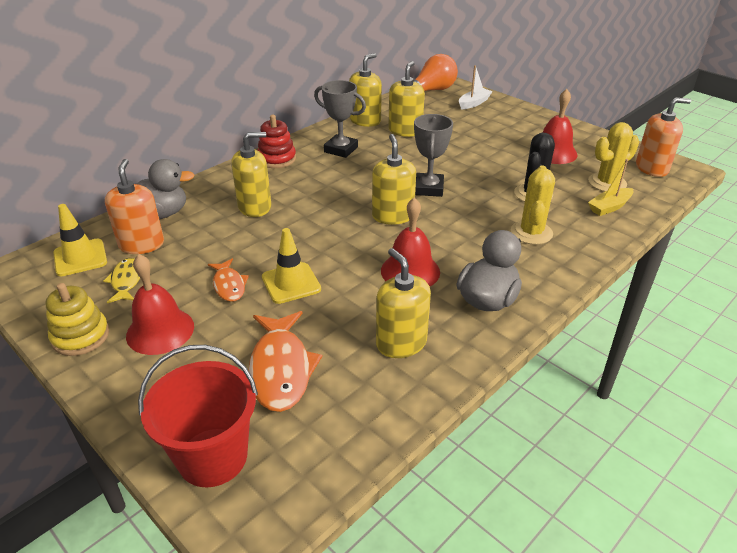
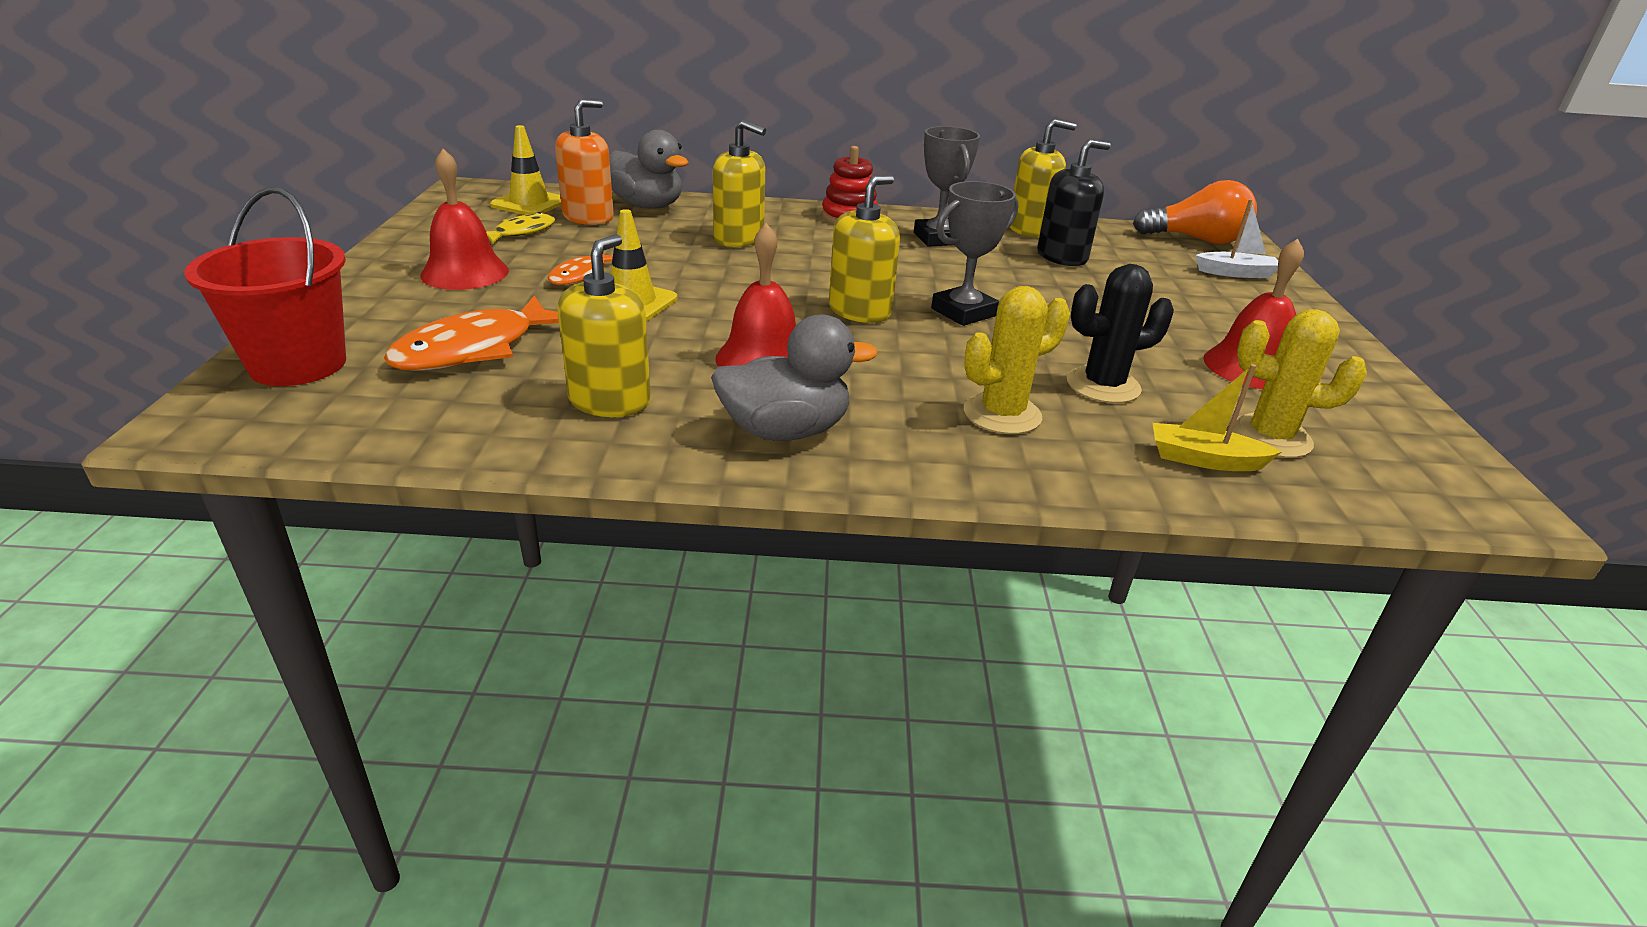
camera: 45 degrees right, 5 degrees down
(80, 336) = (414, 245): yellow stacking toy -> none
(405, 131) = (1062, 256): yellow soap dispenser -> black soap dispenser
(651, 168) = (1414, 467): orange soap dispenser -> none

